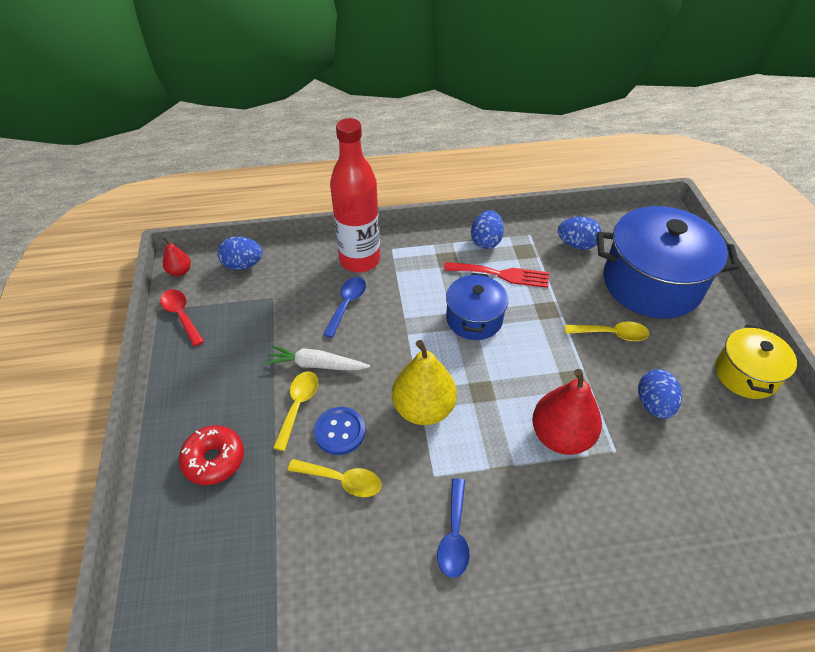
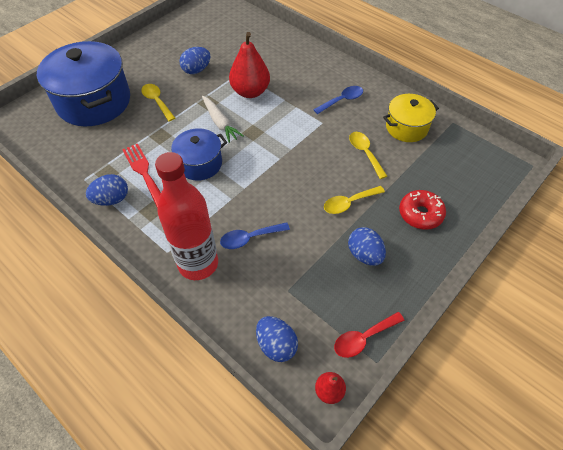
camera: 130 degrees left, 5 degrees up
(181, 315) = (363, 338): red spoon -> red spoon turned 45 degrees clockwise
(316, 365) = (313, 216): white carrot -> white carrot (220, 123)
(340, 431) = (342, 173): blue button -> none
(423, 408) = (289, 148): yellow pear -> none
(576, 245) = (78, 150): blue egg -> blue egg (364, 255)
(745, 374) = (144, 49): yellow pot -> yellow pot (406, 127)

